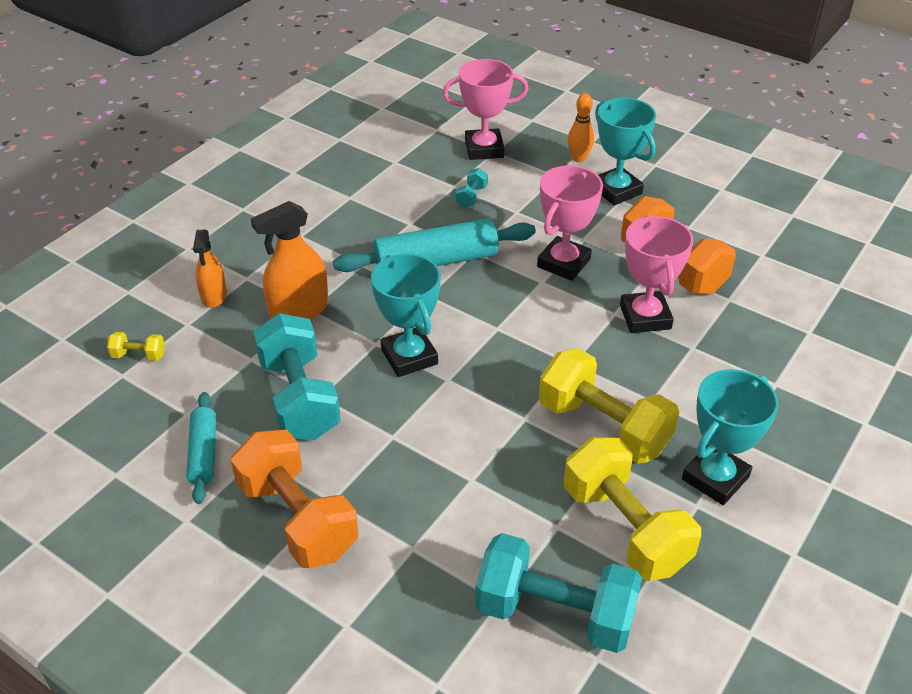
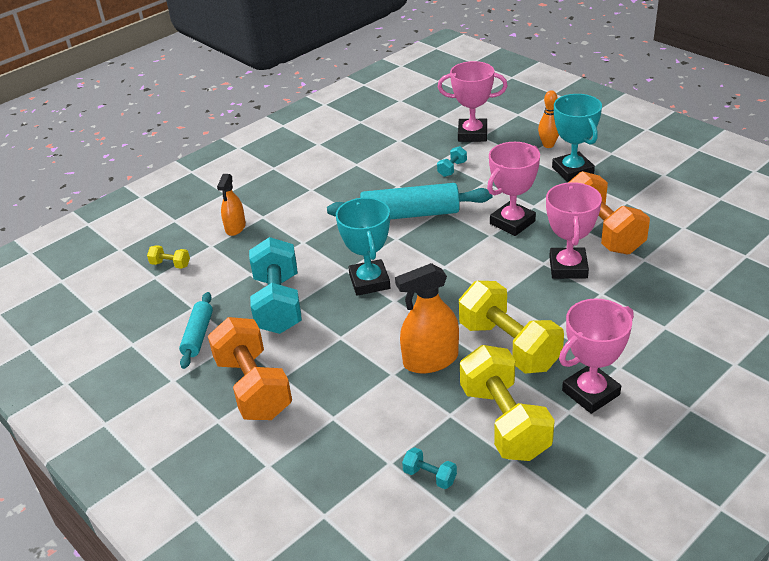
camera: 15 degrees right, 5 degrees down
(299, 310) = (295, 242): orange spray bottle -> orange spray bottle (430, 360)
(555, 613) = (430, 476): turquoise dumbbell -> turquoise dumbbell, size x0.42
(715, 478) = (591, 393): turquoise trophy -> pink trophy

